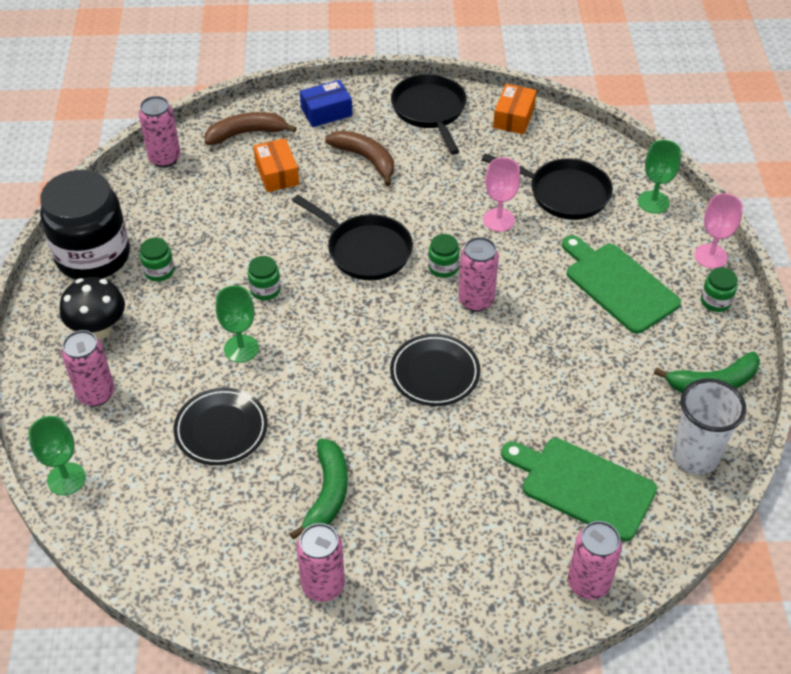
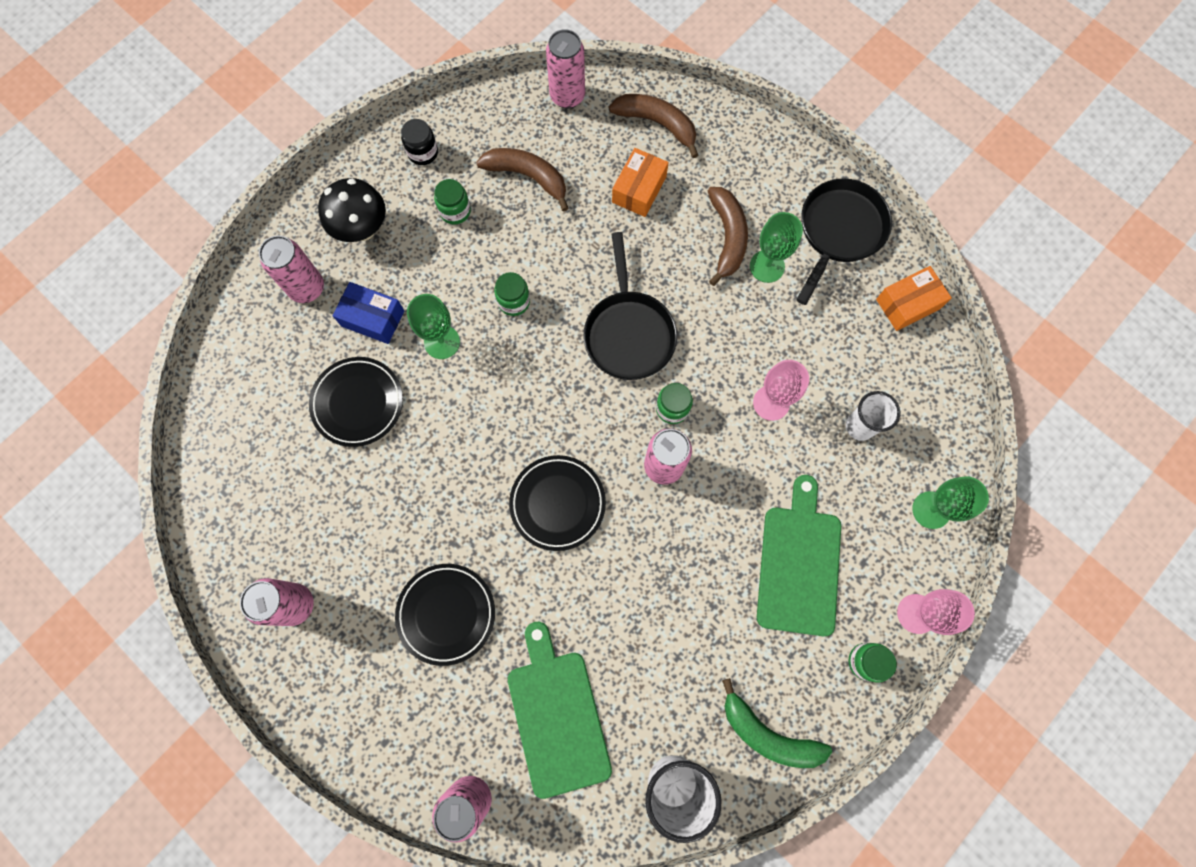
camera: 45 degrees right, 25 degrees up
(66, 479) = (222, 345): green goblet -> green goblet (767, 266)
(93, 256) = (423, 152): black jar -> black jar, size x0.40
(190, 218) = (528, 177): none -> brown banana
(326, 112) = (747, 156): blue box -> blue box (373, 318)
(327, 493) = (373, 532): green banana -> none
(439, 495) = (446, 614): none -> black plate
(563, 193) = (859, 426): black pan -> white cup

